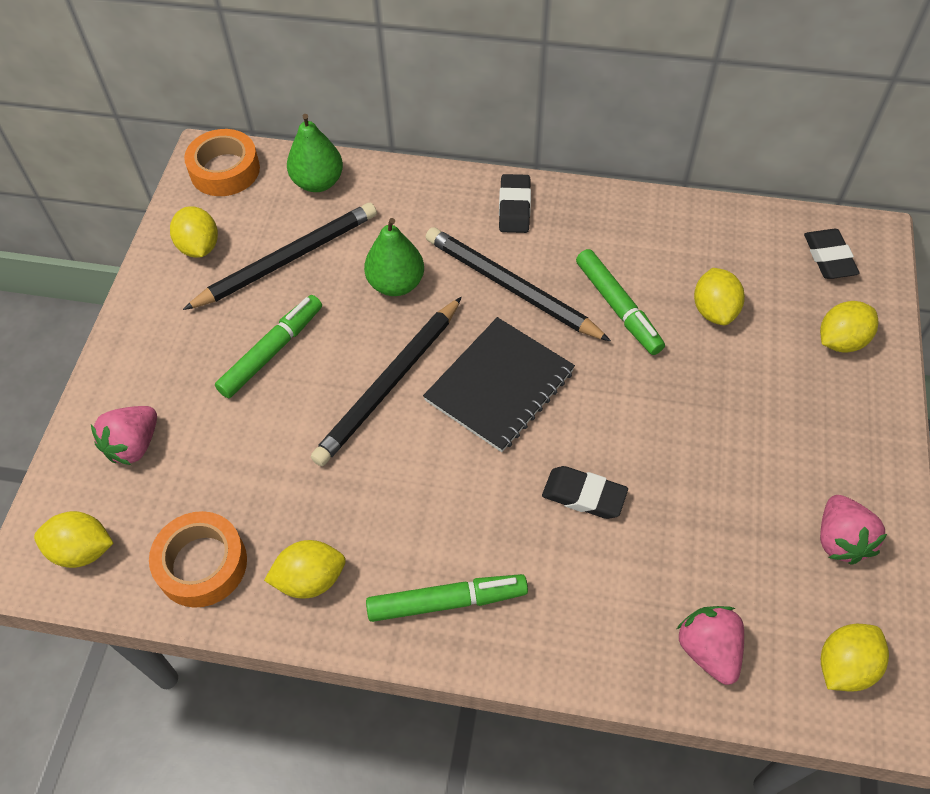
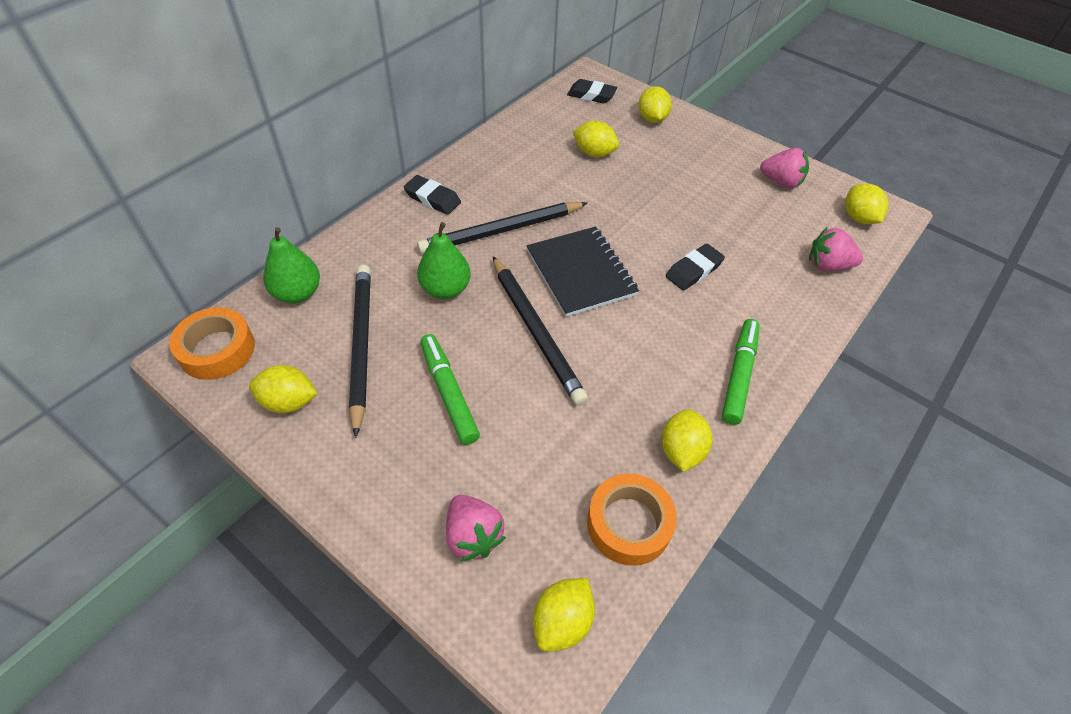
camera: 65 degrees left, 5 degrees down
(618, 307) = (559, 190): green marker -> none

